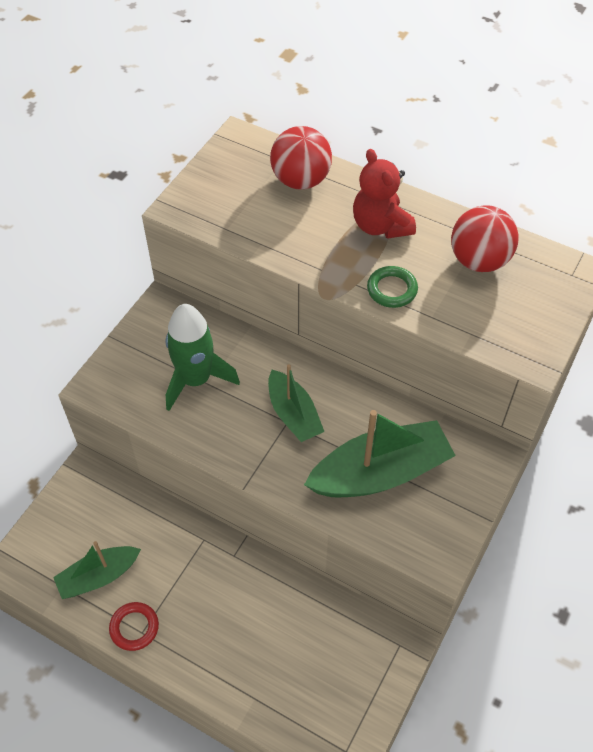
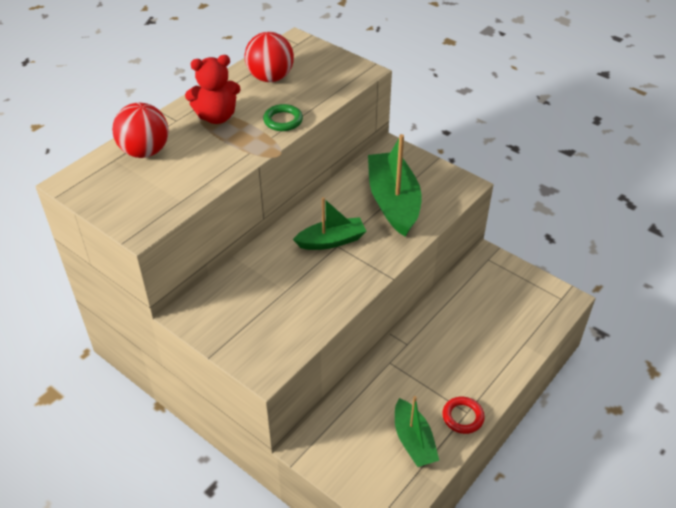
camera: 80 degrees left, 10 degrees down
(196, 380) = (280, 297): green rocket -> none

